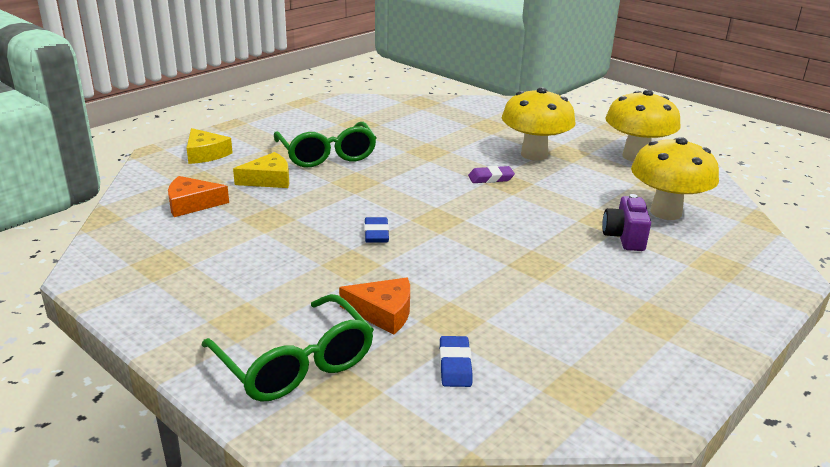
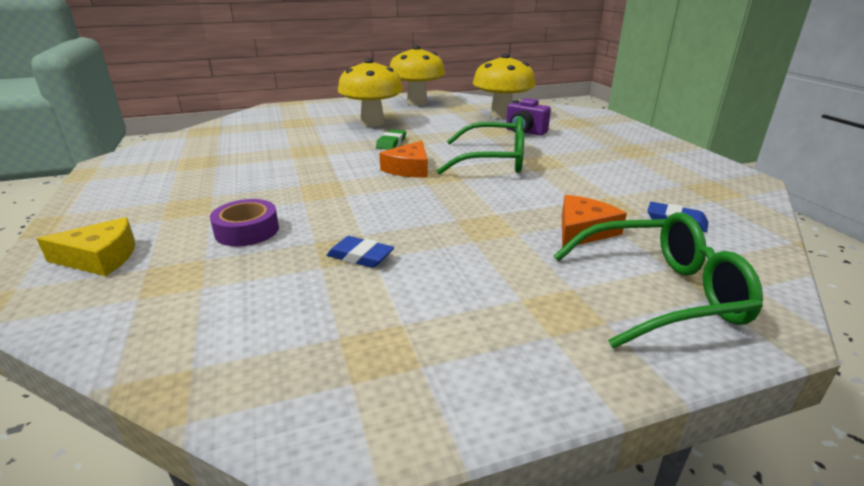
camera: 60 degrees left, 0 degrees up
(192, 204) = (234, 294): orange cheese -> orange cheese (409, 169)
(268, 179) = (247, 231): yellow cheese -> purple tape
(327, 155) = (241, 190): green glasses -> green glasses (494, 161)
(376, 233) = (438, 203): blue eraser -> blue eraser (360, 256)
(490, 178) = (391, 143): purple eraser -> green eraser

